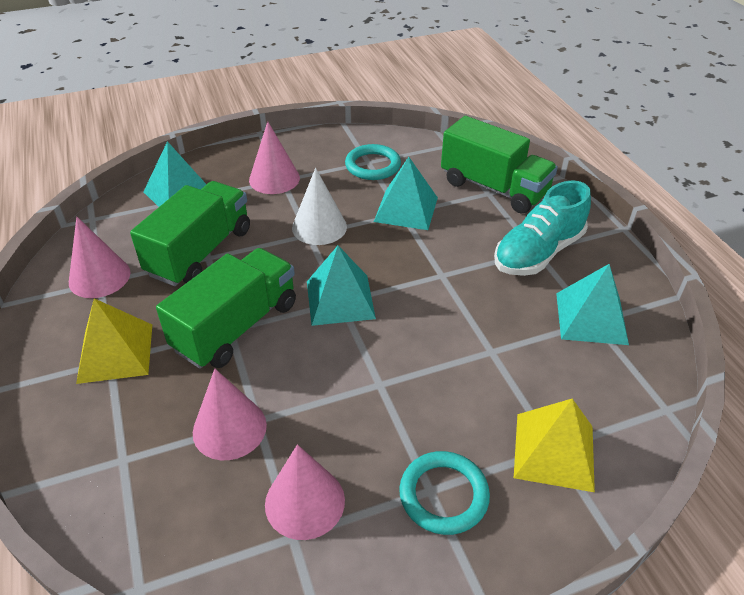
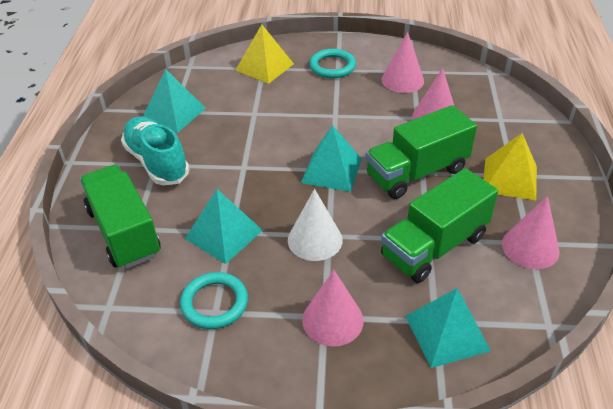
camera: 155 degrees left, 0 degrees up
(538, 253) = (157, 162): turquoise shoe -> turquoise shoe turned 105 degrees counterclockwise

